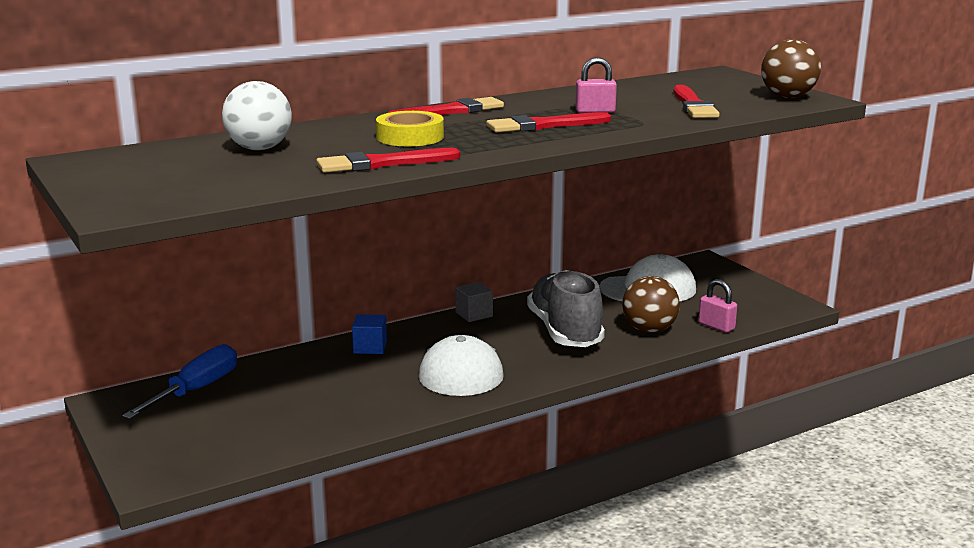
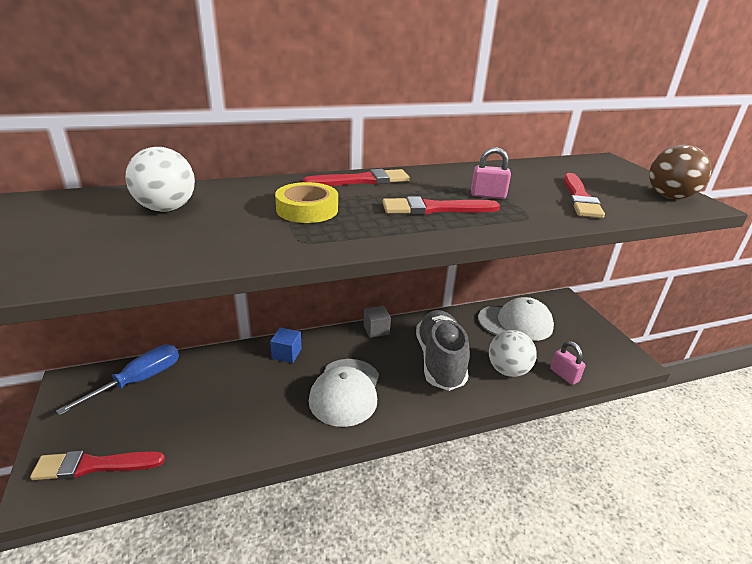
camera: 10 degrees right, 10 degrees up
(382, 163) = (255, 245): red brush -> red brush (94, 465)
(649, 330) = (508, 370): brown ball -> white ball

